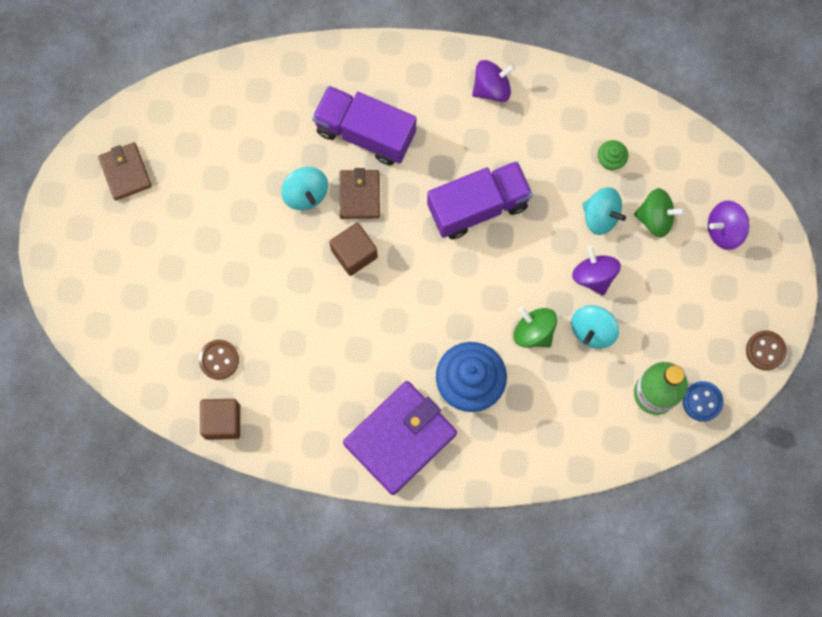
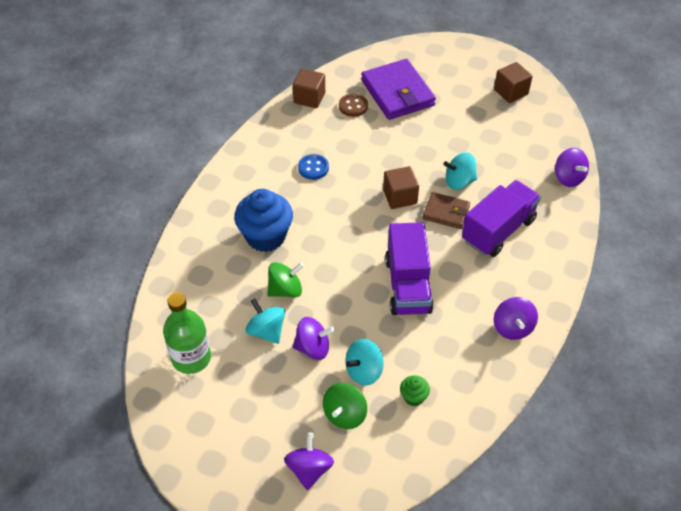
camera: 110 degrees right, 25 degrees down
(125, 172) = (511, 92): brown wallet -> brown cube
(255, 75) = (568, 178): none -> purple spinning top
(400, 438) = (247, 185): purple wallet -> purple wallet (397, 93)
(702, 401) = (165, 391): blue button -> blue button (313, 168)
(765, 350) = (181, 460): brown button -> none

